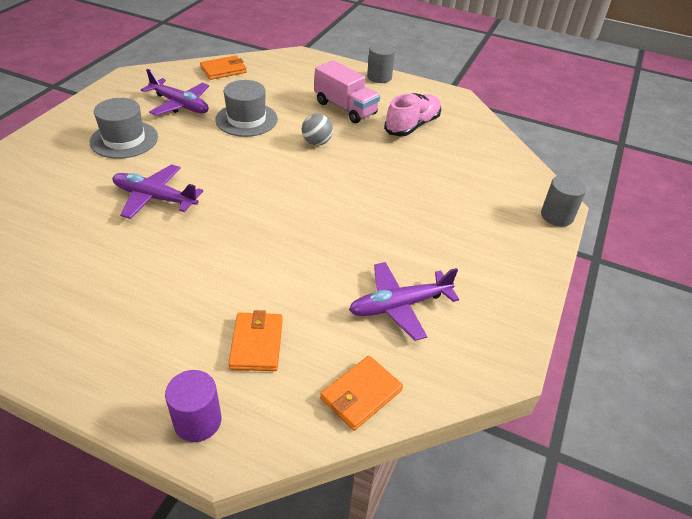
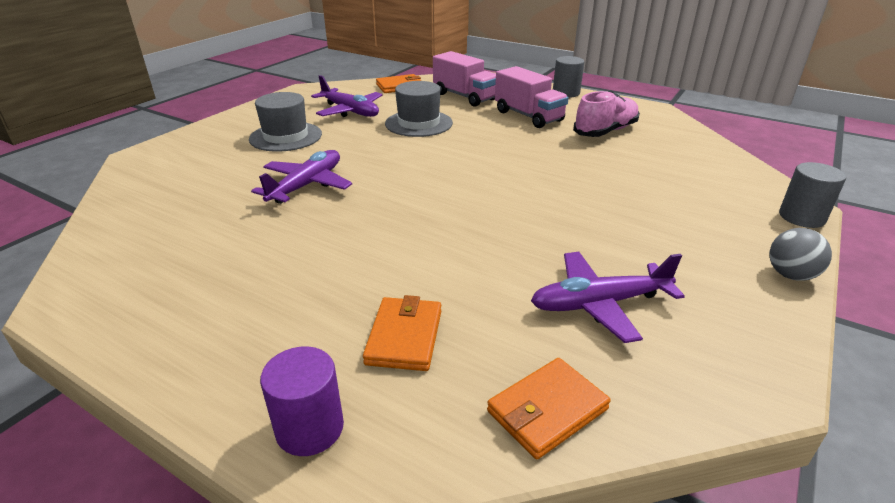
camera: 10 degrees right, 10 degrees down
(155, 198) = (306, 185): purple plane -> purple plane turned 90 degrees clockwise
(287, 83) = (465, 96): none -> pink truck
(316, 142) = (495, 143): grey ball -> grey ball (790, 275)

